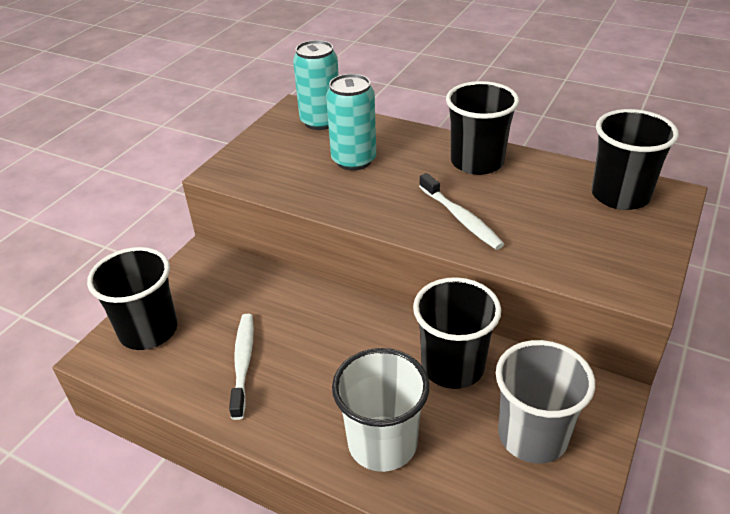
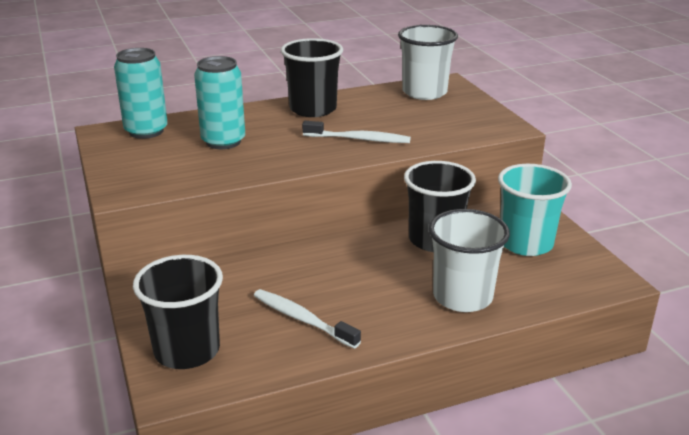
camera: 50 degrees left, 10 degrees down
(532, 435) = (525, 243): grey cup -> turquoise cup
(620, 195) = (424, 92): black cup -> white cup

